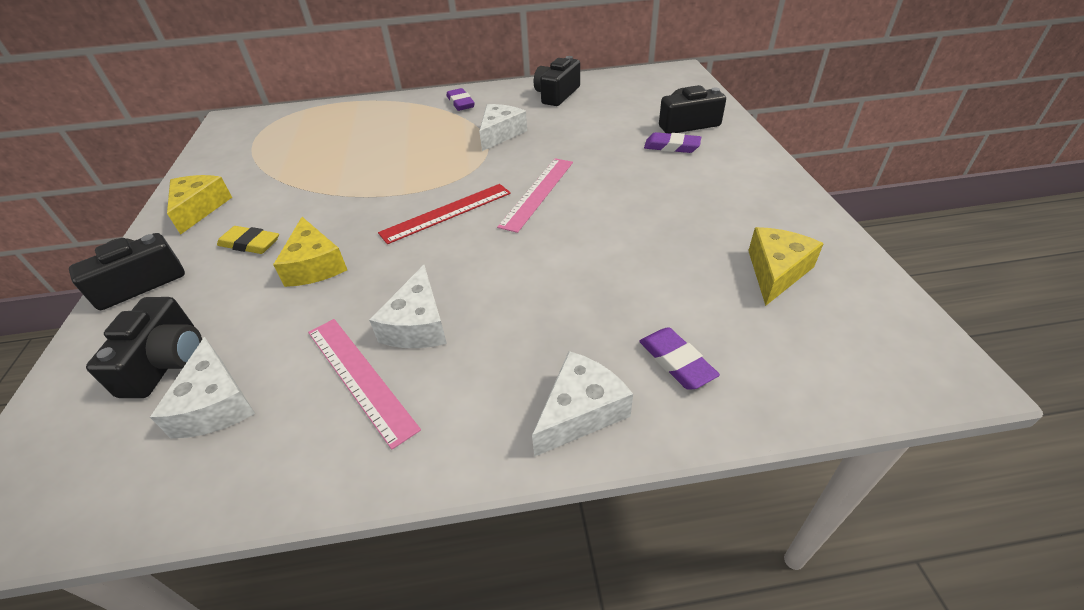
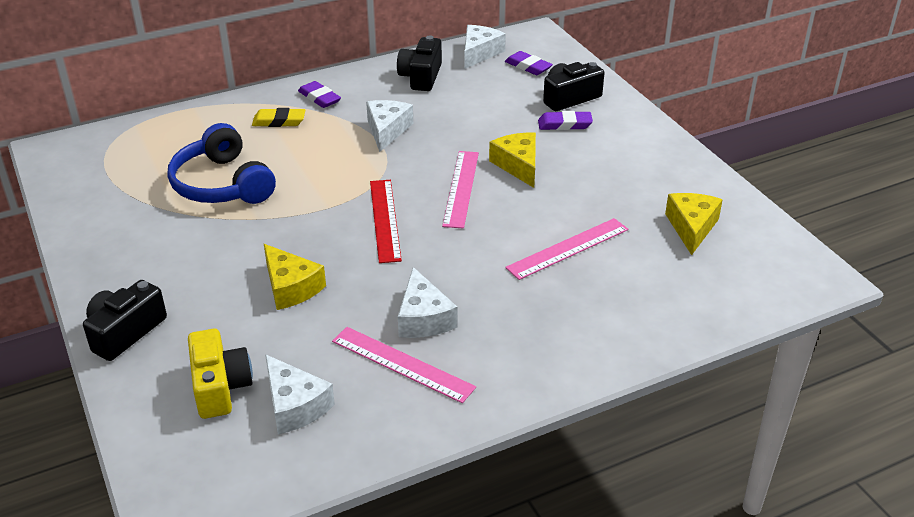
camera: 20 degrees left, 5 degrees down
(166, 362) = (220, 387): black camera -> yellow camera
(200, 208) = (116, 254): yellow cheese -> yellow cheese (518, 165)
(250, 244) = (207, 279): yellow eraser -> yellow eraser (279, 121)
(331, 162) = (222, 184): none -> blue headphones
(446, 212) = (384, 220): red ruler -> red ruler turned 45 degrees counterclockwise
(581, 411) = (587, 352): white cheese -> white cheese (479, 53)
(618, 272) = (568, 248): none -> pink ruler
(676, 362) = (641, 306): purple eraser -> purple eraser (528, 66)

